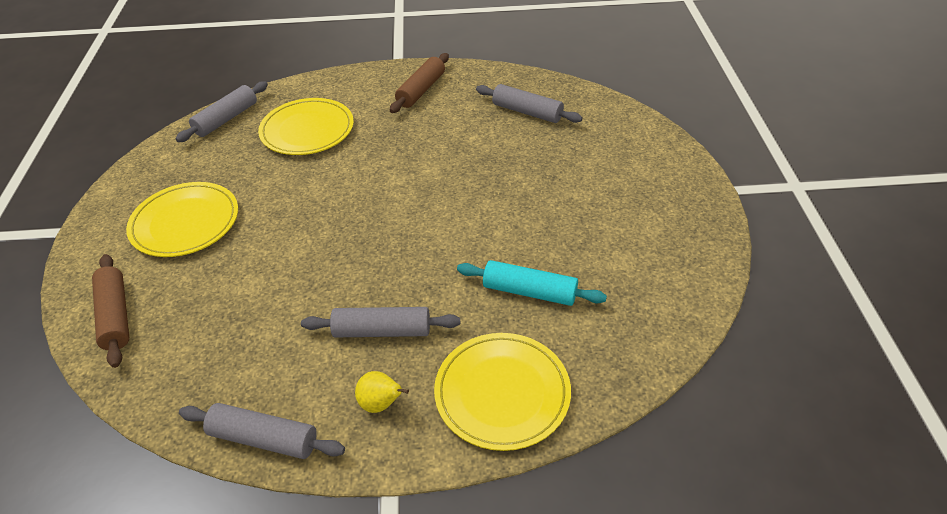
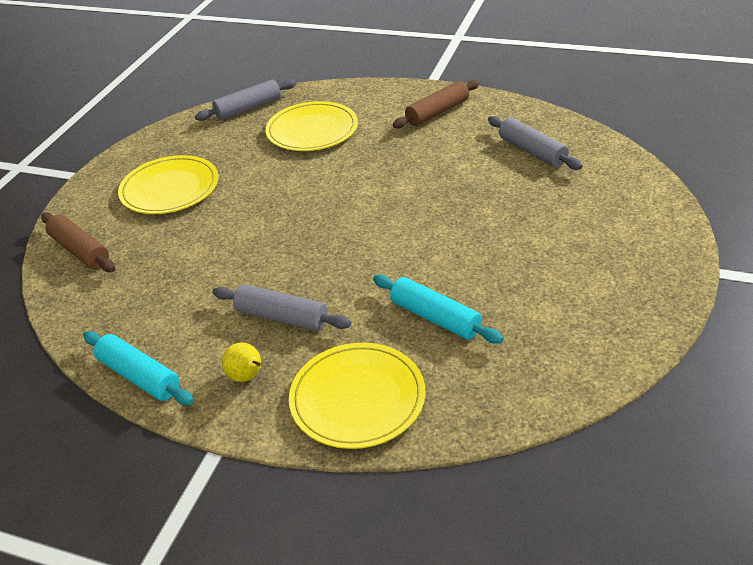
camera: 25 degrees right, 5 degrees down
(116, 315) = (80, 250): brown rolling pin -> brown rolling pin turned 45 degrees counterclockwise
(264, 438) = (140, 376): grey rolling pin -> turquoise rolling pin

